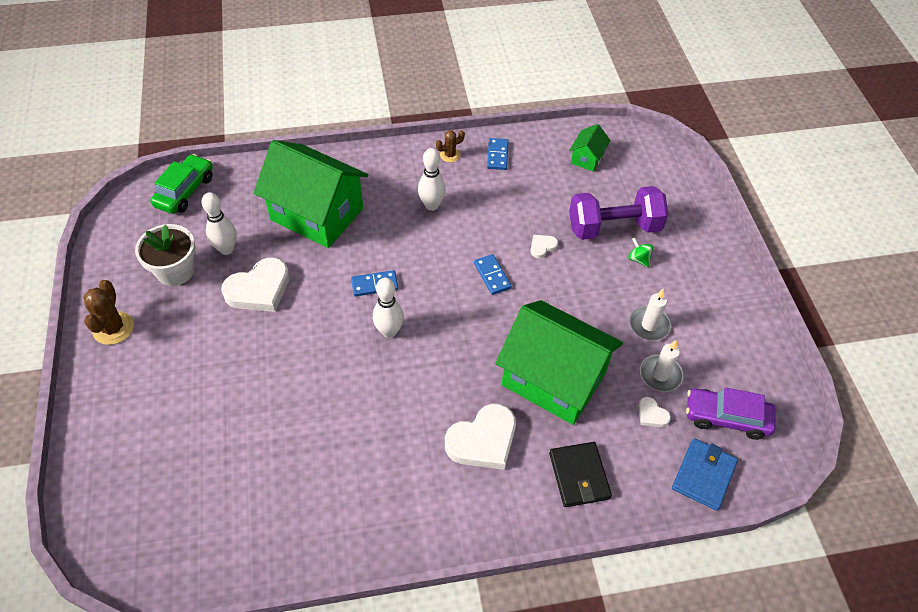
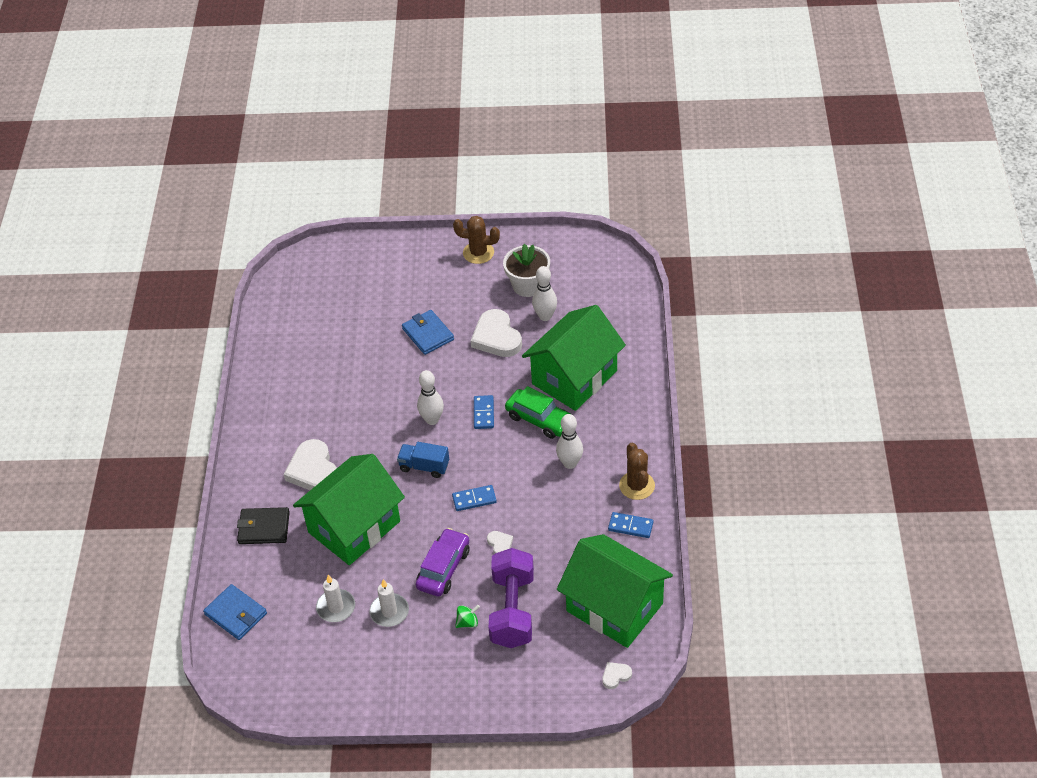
camera: 105 degrees right, 5 degrees down
(185, 191) = (619, 288): green car -> green car (539, 419)
(254, 359) = (428, 334): none -> blue wallet
(450, 155) = (637, 485): brown cactus -> brown cactus, size x1.66
(457, 327) = (424, 466): none -> blue truck
(587, 158) = (614, 607): green house -> green house, size x2.32
(651, 414) = (300, 591): white heart -> white heart (615, 676)
(726, 418) = (280, 647): purple car -> purple car (443, 568)

